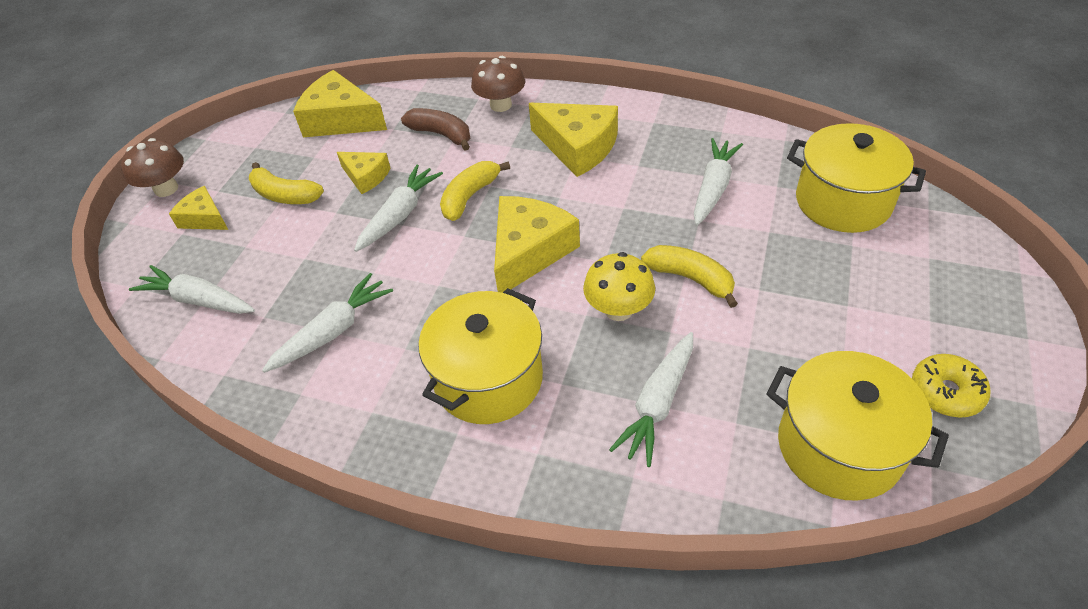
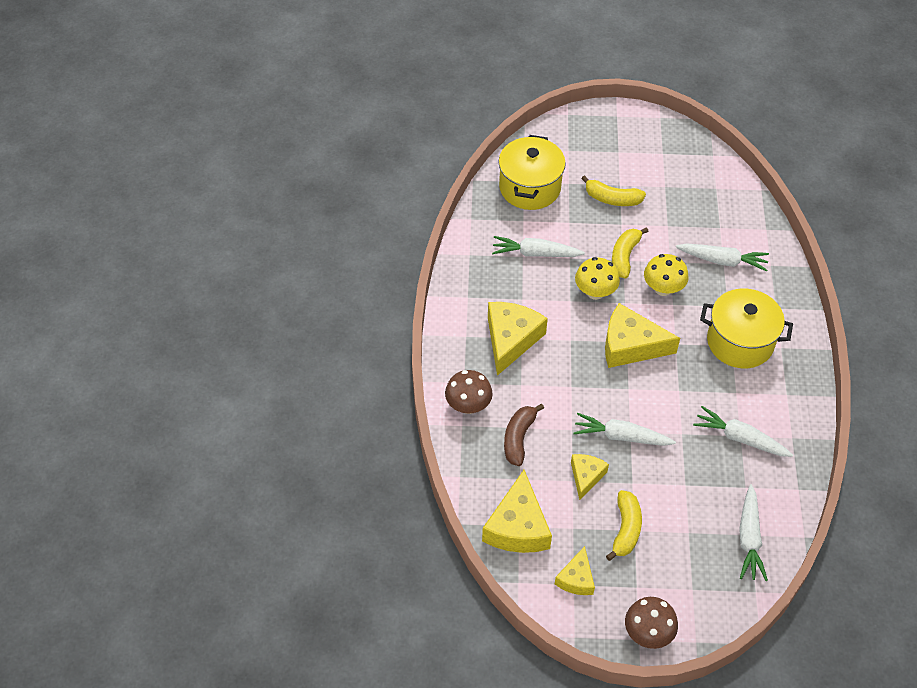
camera: 110 degrees left, 5 degrees up
(204, 218) = (671, 580): yellow cheese -> yellow cheese (576, 579)
(470, 197) = (587, 396): yellow banana -> yellow banana (612, 199)
(631, 234) = (595, 292): none -> yellow mushroom
(839, 447) = (717, 187): yellow pot -> none
(946, 392) = (666, 148): yellow donut -> none

